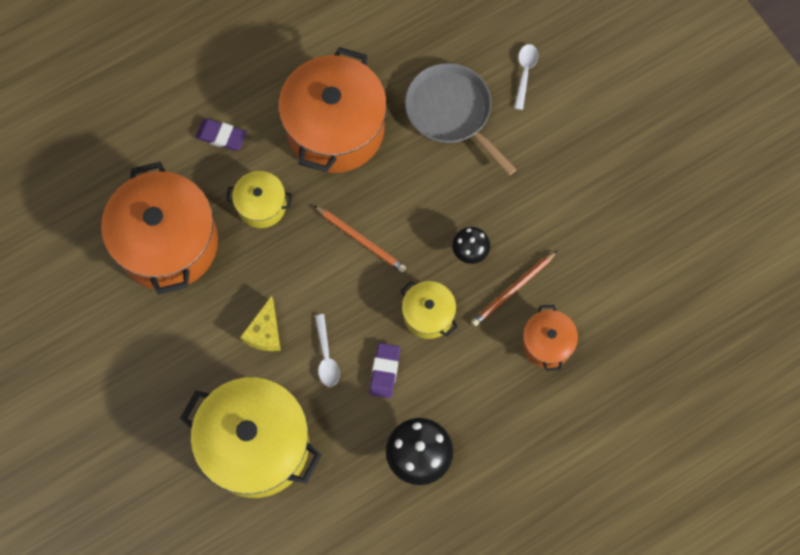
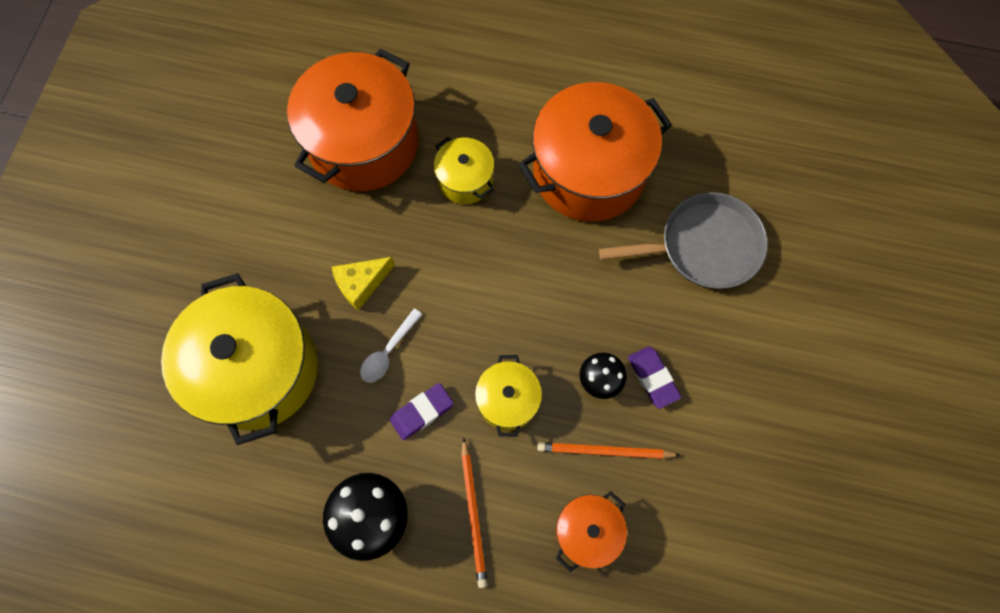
camera: 45 degrees right, 0 degrees up
(221, 136) = (491, 98): purple eraser -> purple eraser (653, 378)
(360, 239) = (516, 281): orange pencil -> orange pencil (473, 513)
(451, 112) = (703, 246): grey pan -> grey pan turned 75 degrees clockwise
(525, 73) = (805, 271): white spoon -> none

